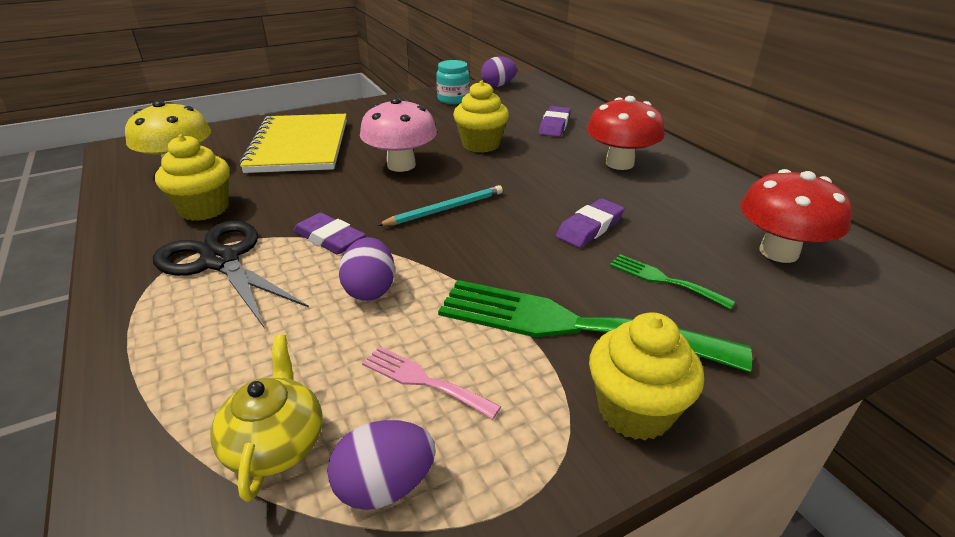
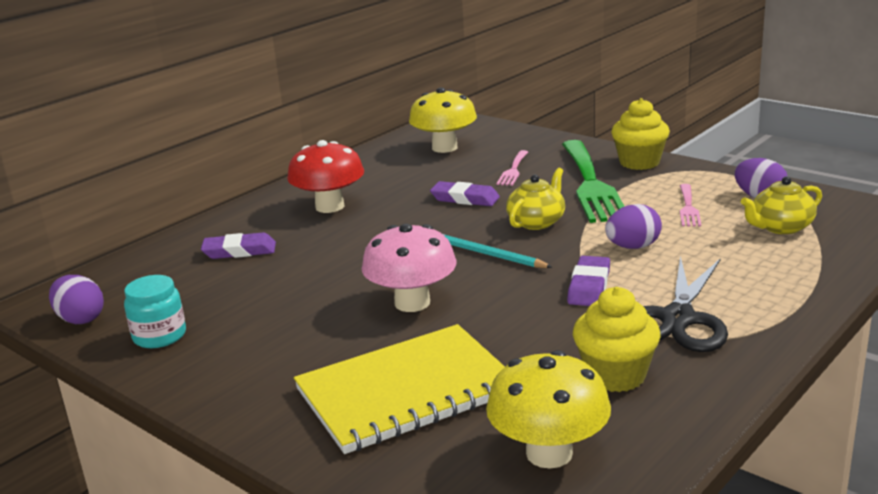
camera: 110 degrees left, 10 degrees down
(481, 145) = (324, 276): yellow cupcake -> none
(491, 252) = (537, 222): none -> yellow teapot
(663, 280) = (513, 170): green fork -> pink fork
(778, 252) = (444, 148): red mushroom -> yellow mushroom

